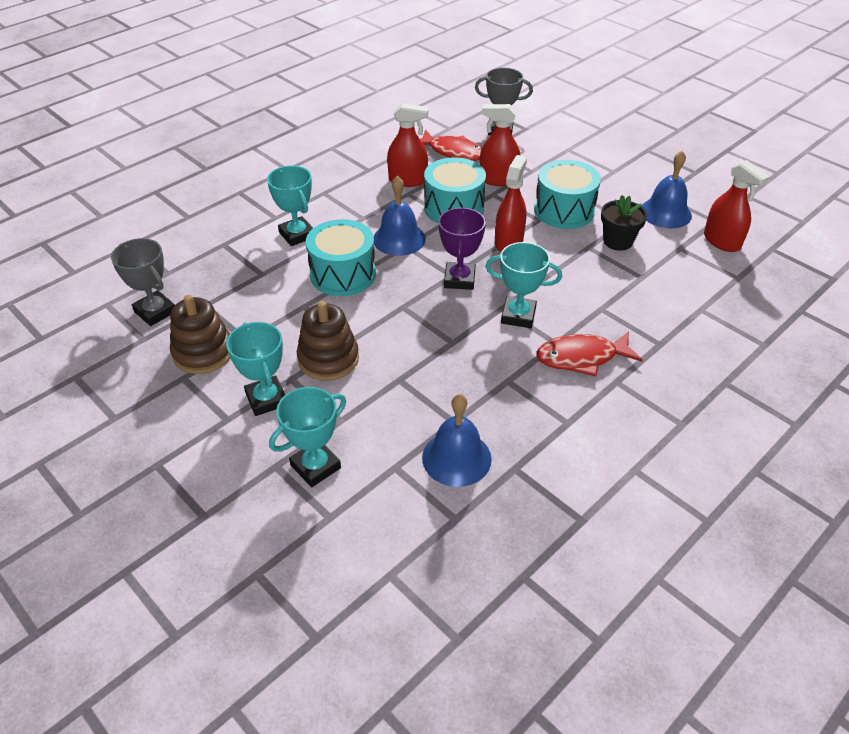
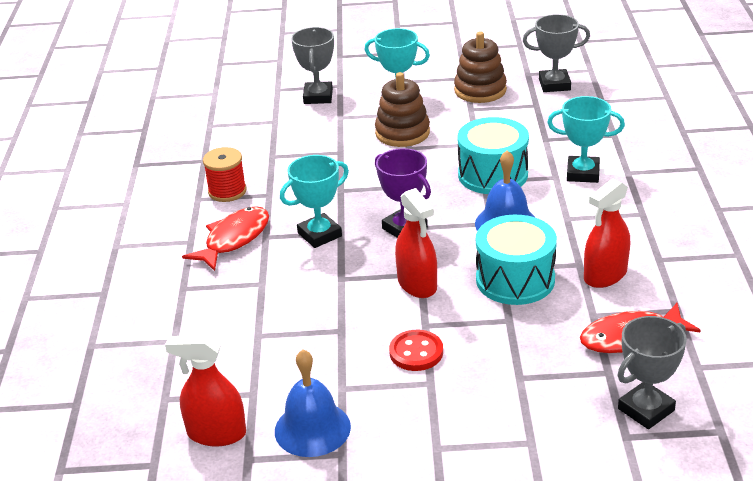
camera: 135 degrees right, 10 degrees down
(315, 466) = (318, 97): turquoise trophy -> grey trophy
(456, 458) = (245, 144): blue bell -> none
(498, 180) = (531, 339): red spray bottle -> none
(535, 410) = (227, 191): none -> red spool
(564, 210) = (416, 352): turquoise drum -> red button
(618, 241) = (321, 356): black flower pot -> none

